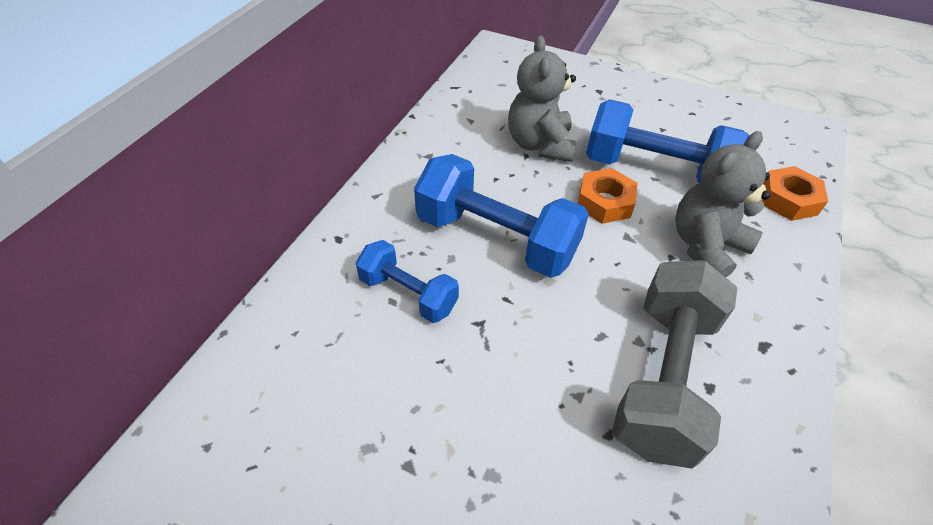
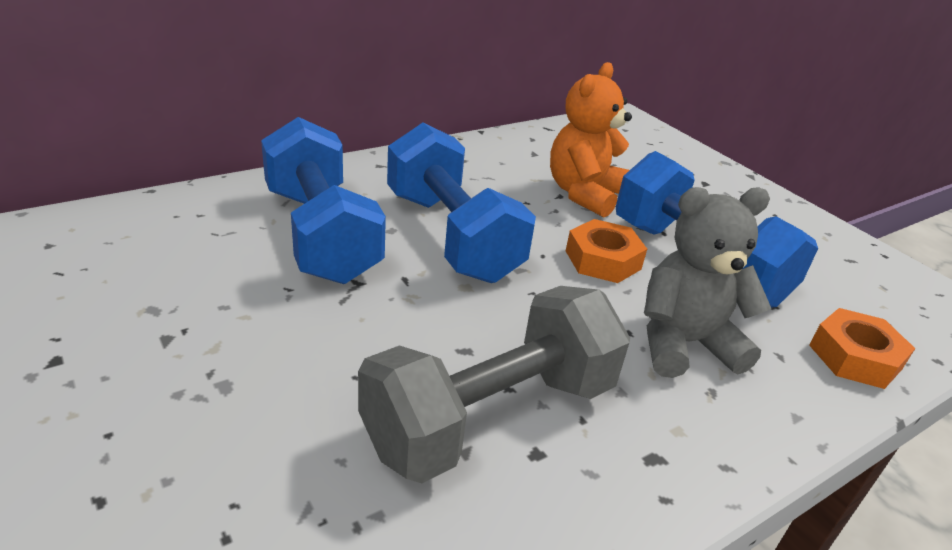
camera: 30 degrees right, 15 degrees down
(408, 294) = (321, 234): blue dumbbell -> blue dumbbell, size x1.72
(540, 144) = (584, 194): grey teddy bear -> orange teddy bear

